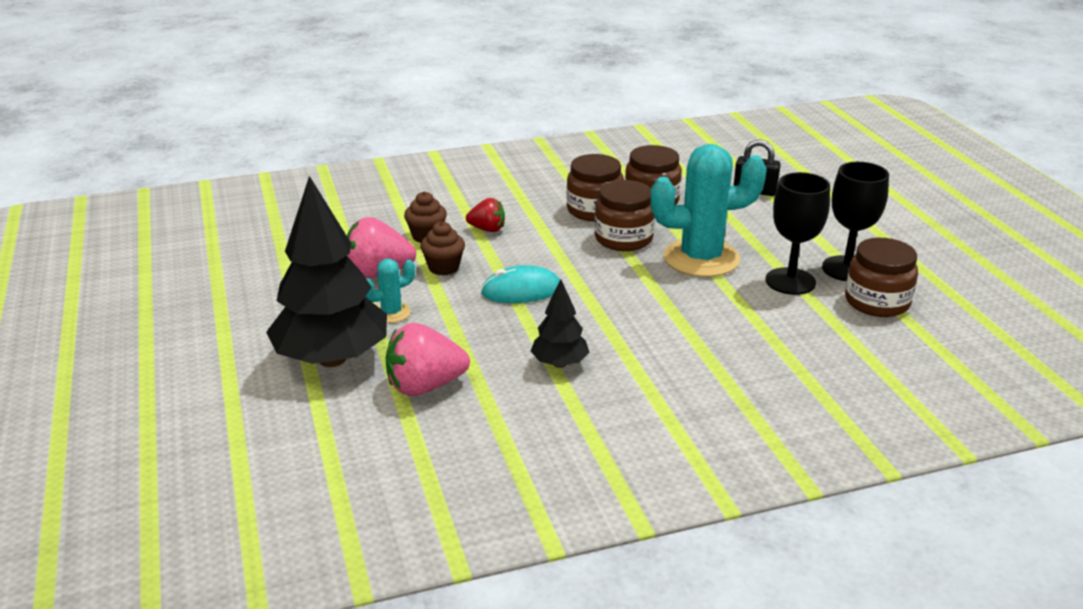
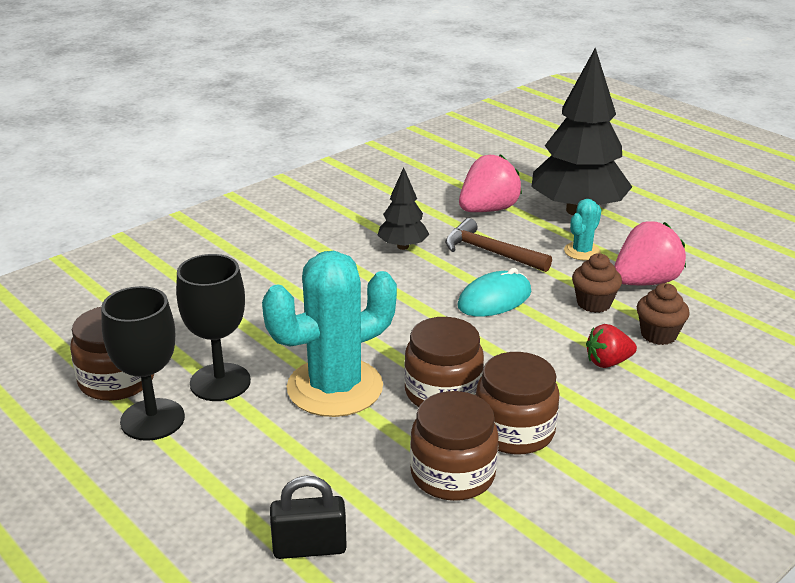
camera: 155 degrees right, 0 degrees up
(478, 334) = (490, 252): none -> brown hammer

